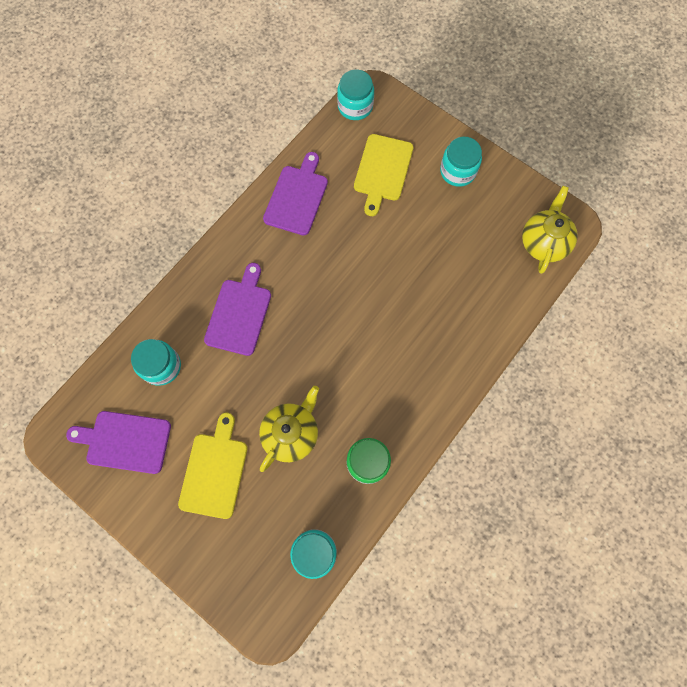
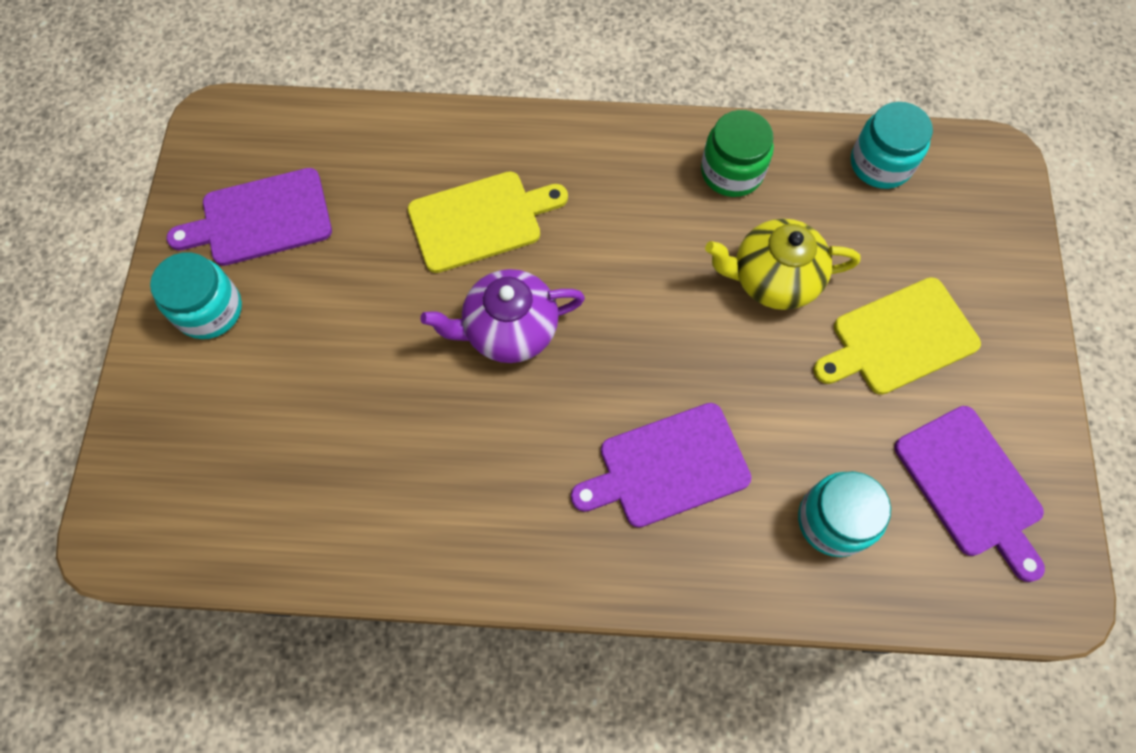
camera: 125 degrees left, 5 degrees down
(297, 197) = (409, 521): purple cutting board -> purple cutting board (261, 219)
(355, 106) = (164, 547): turquoise jar -> none
(355, 289) = (509, 330): none -> purple teapot
(382, 171) = (274, 419): yellow cutting board -> yellow cutting board (480, 220)
(543, 242) = (268, 140): yellow teapot -> none

